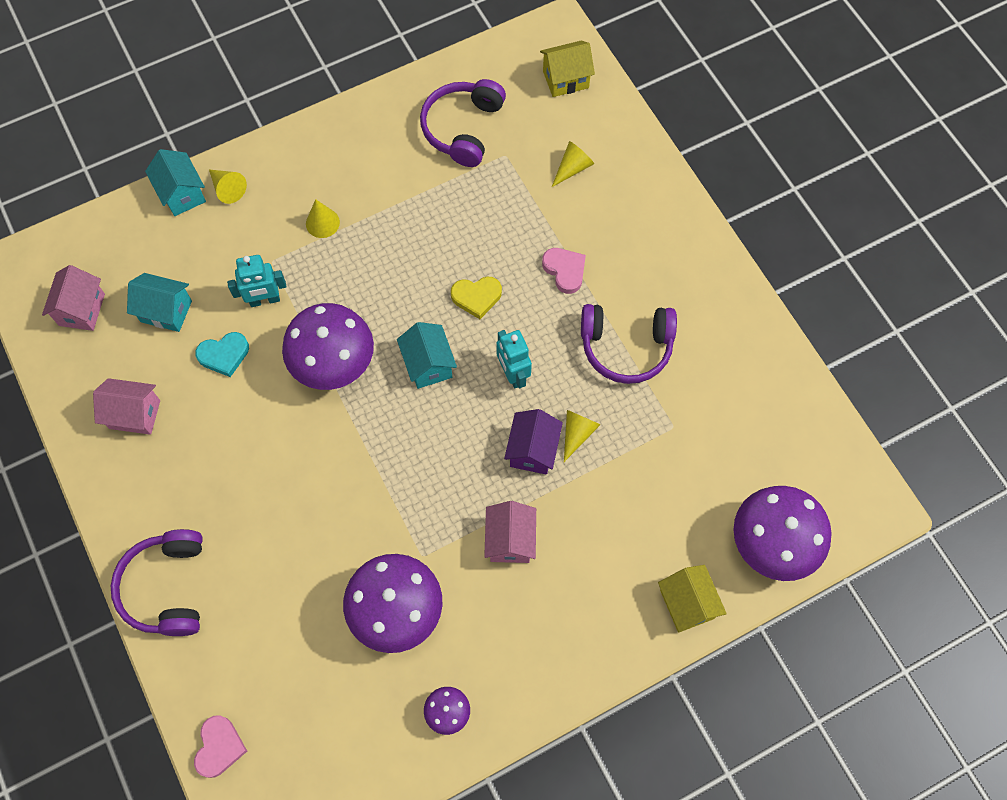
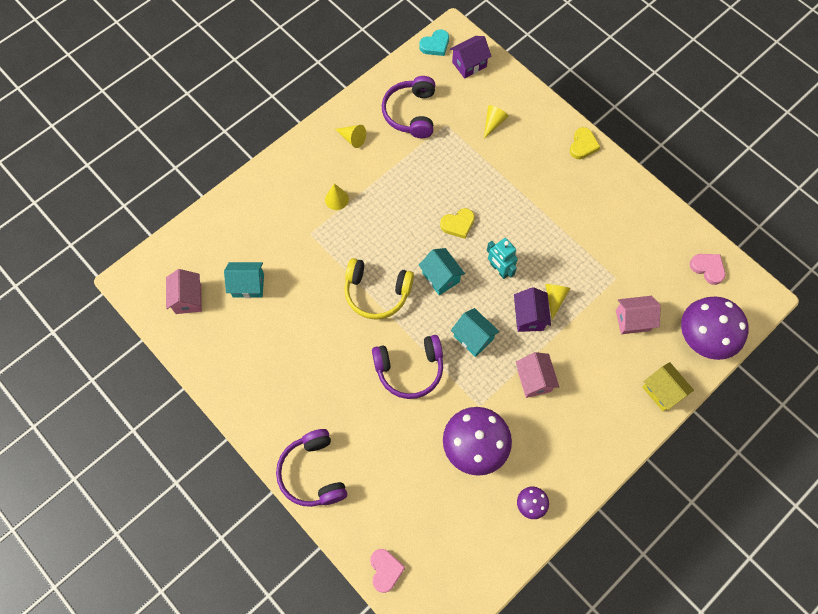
camera: 15 degrees left, 0 degrees up
(135, 414) = (250, 361): pink house -> pink house (632, 320)
(182, 194) = (232, 202): turquoise house -> turquoise house (473, 338)
(224, 355) = (299, 305): turquoise heart -> turquoise heart (435, 45)
(227, 189) = (263, 191): yellow cone -> yellow cone (352, 138)
(264, 300) = (314, 261): turquoise robot -> none
(334, 364) = (377, 293): purple mushroom -> yellow headphones
(565, 79) = (469, 64): yellow house -> purple house
(565, 270) = (511, 192): pink heart -> pink heart (707, 268)
(626, 347) = (567, 233): purple headphones -> purple headphones (410, 369)
(689, 228) = (583, 145): none -> yellow heart

